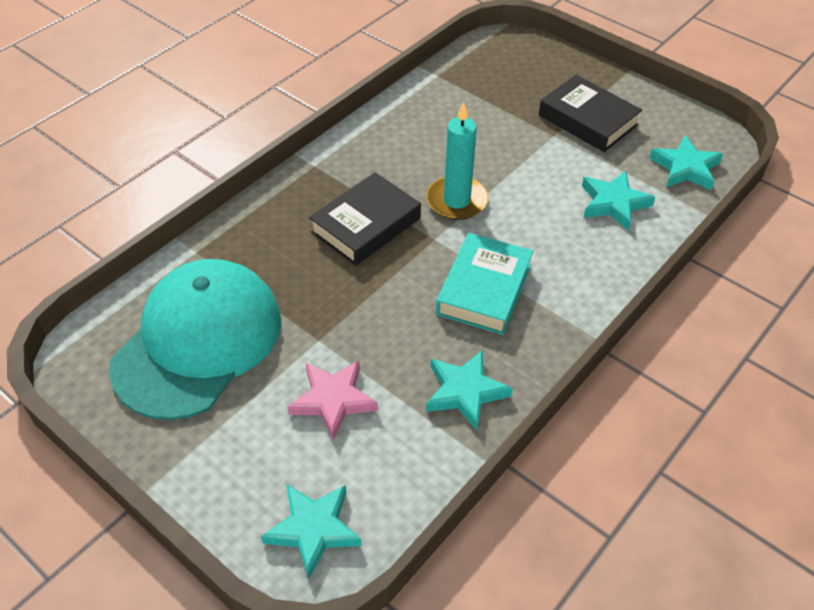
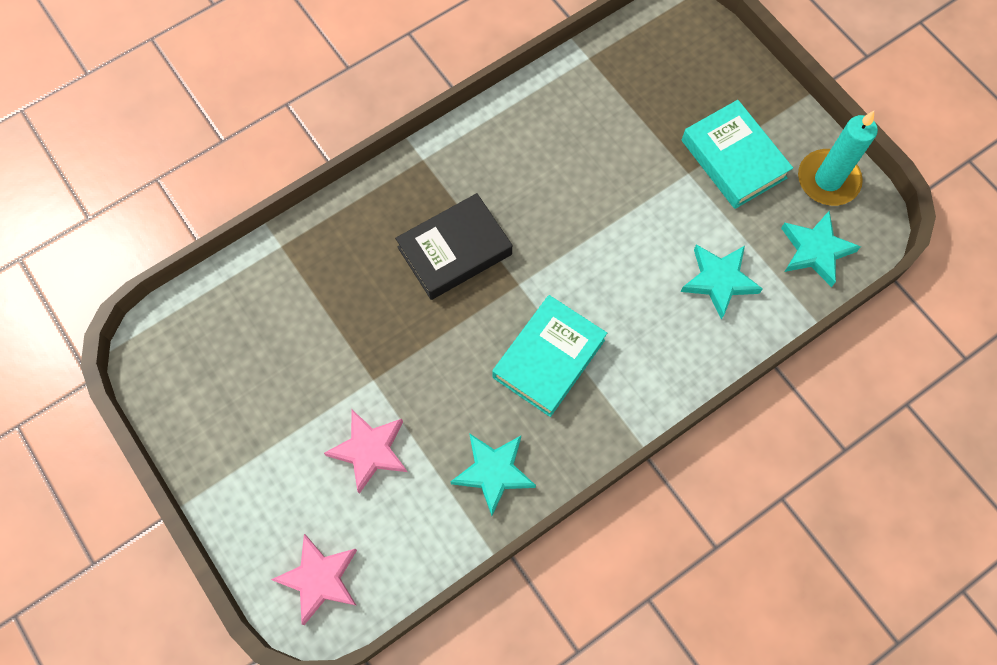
camera: 15 degrees right, 20 degrees up
(198, 342) = (261, 355): turquoise cap -> none
(313, 529) = (319, 579): turquoise star -> pink star
(456, 201) = (556, 240): turquoise candle -> turquoise candle (828, 180)
(587, 120) = (733, 159): black book -> turquoise book

